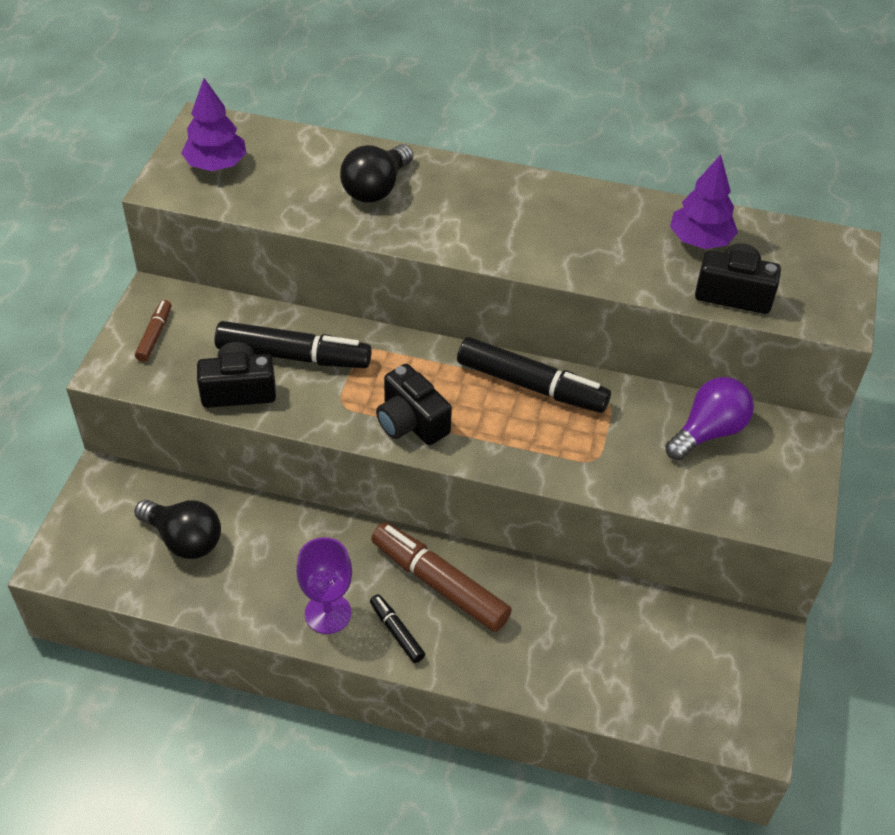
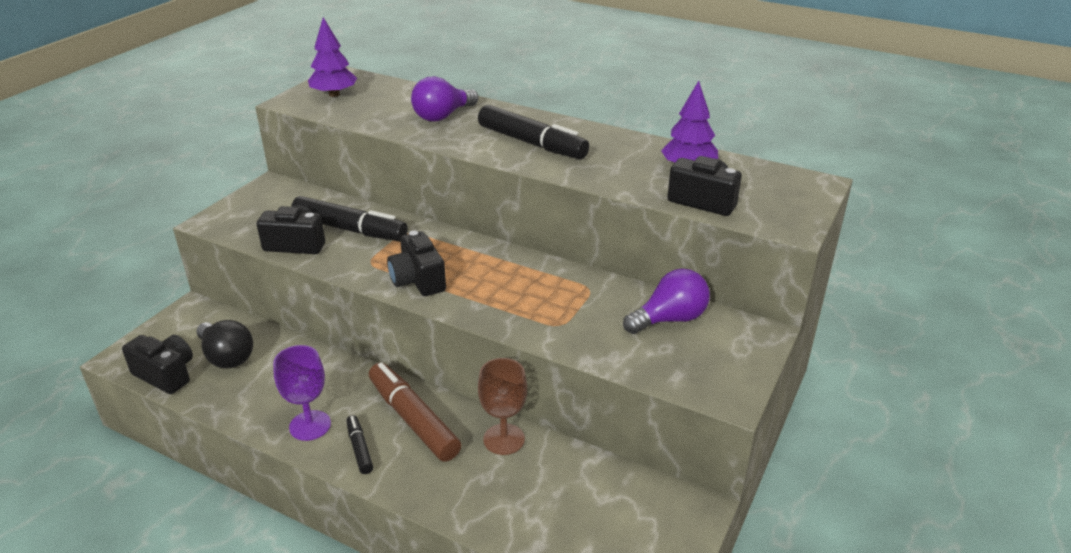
camera: 15 degrees right, 15 degrees down
(123, 577) = (166, 374): none -> black camera
(155, 335) = (256, 206): brown marker -> none
(376, 188) = (442, 116): black light bulb -> purple light bulb
(531, 386) = (529, 270): black marker -> black marker (531, 143)
(547, 590) = (504, 439): none -> brown goblet

